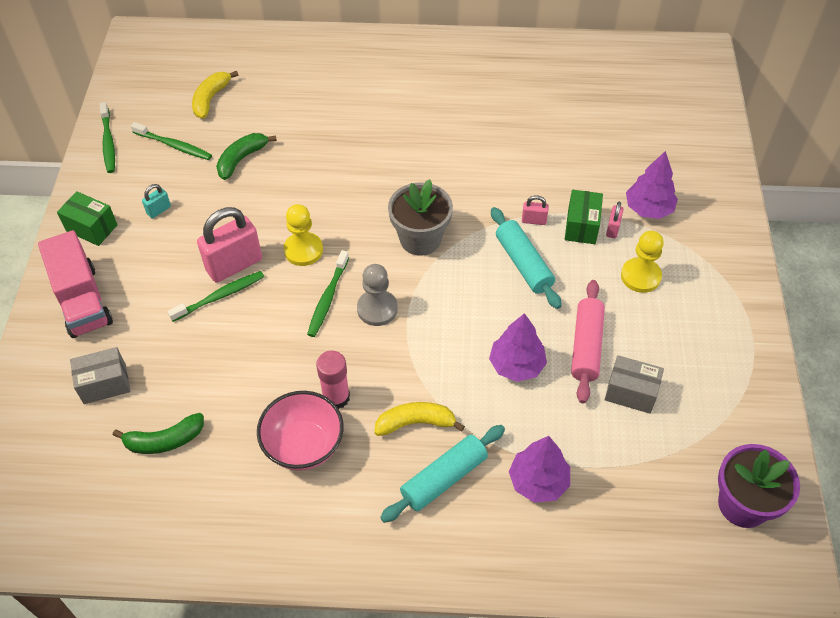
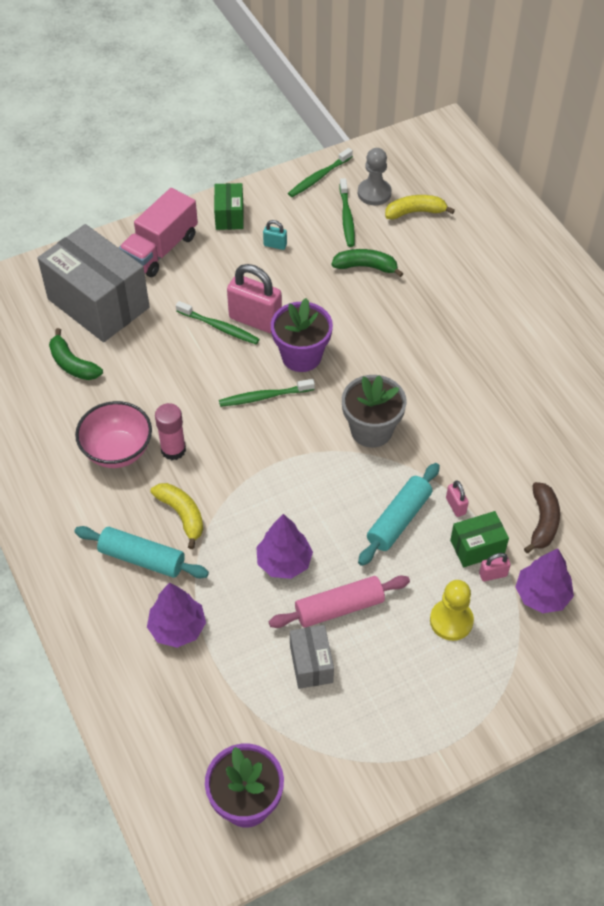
camera: 60 degrees right, 0 degrees up
(105, 384) = (98, 303): grey box -> grey box, size x2.14
(303, 250) = (301, 356): yellow pawn -> purple flower pot
(377, 309) = (276, 435): grey pawn -> grey pawn (374, 193)
(582, 175) = (543, 522): none -> brown banana

